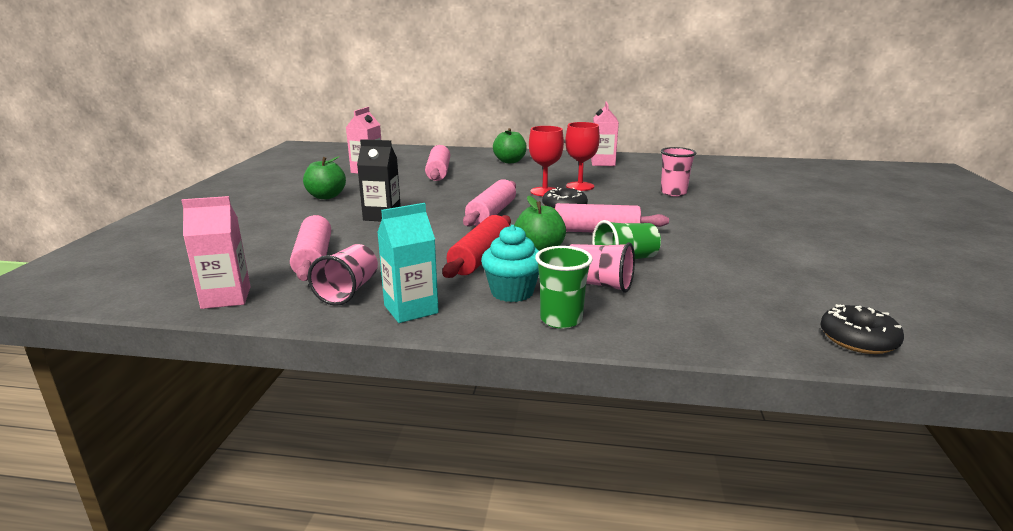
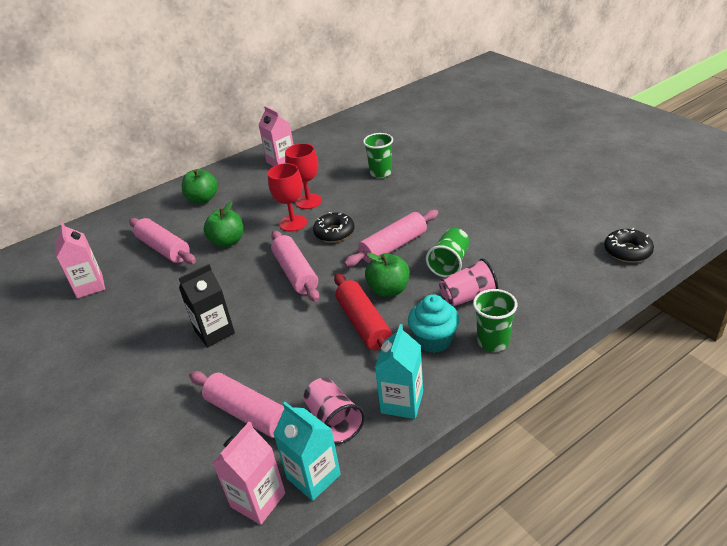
camera: 40 degrees left, 15 degrees up
(275, 308) = (313, 476): none -> turquoise carton
(326, 196) = (116, 343): green apple -> green apple (228, 241)
(673, 193) = (381, 173): pink cup -> green cup

